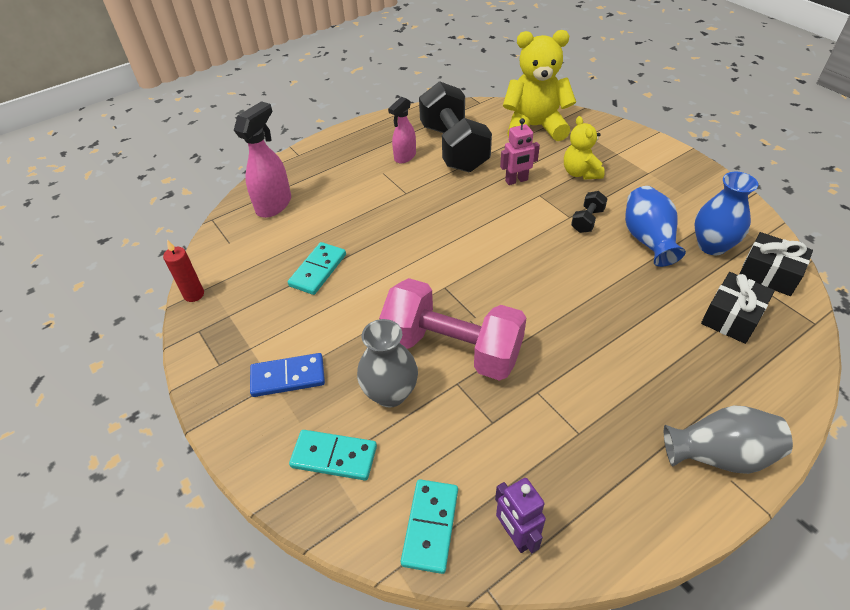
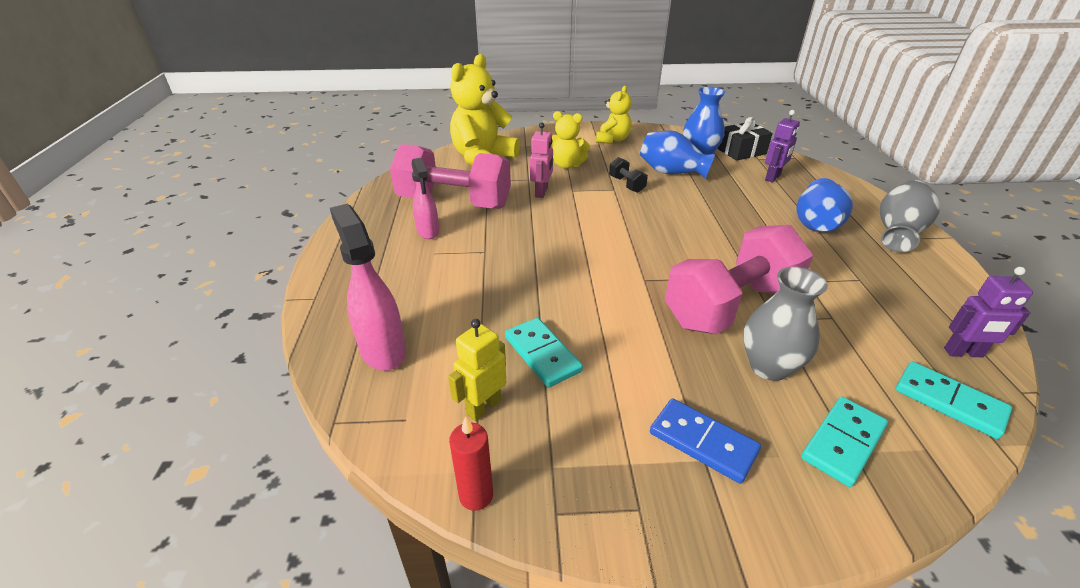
camera: 60 degrees left, 10 degrees down
(256, 267) = (483, 407): none -> yellow robot
(288, 377) = (703, 442): blue domino -> blue domino turned 75 degrees counterclockwise
(454, 148) = (454, 202): black dumbbell -> pink dumbbell
(659, 377) = (816, 224): none -> blue vase
(669, 177) = (612, 139): none -> yellow teddy bear
(731, 317) = (773, 178): black gift -> purple robot

